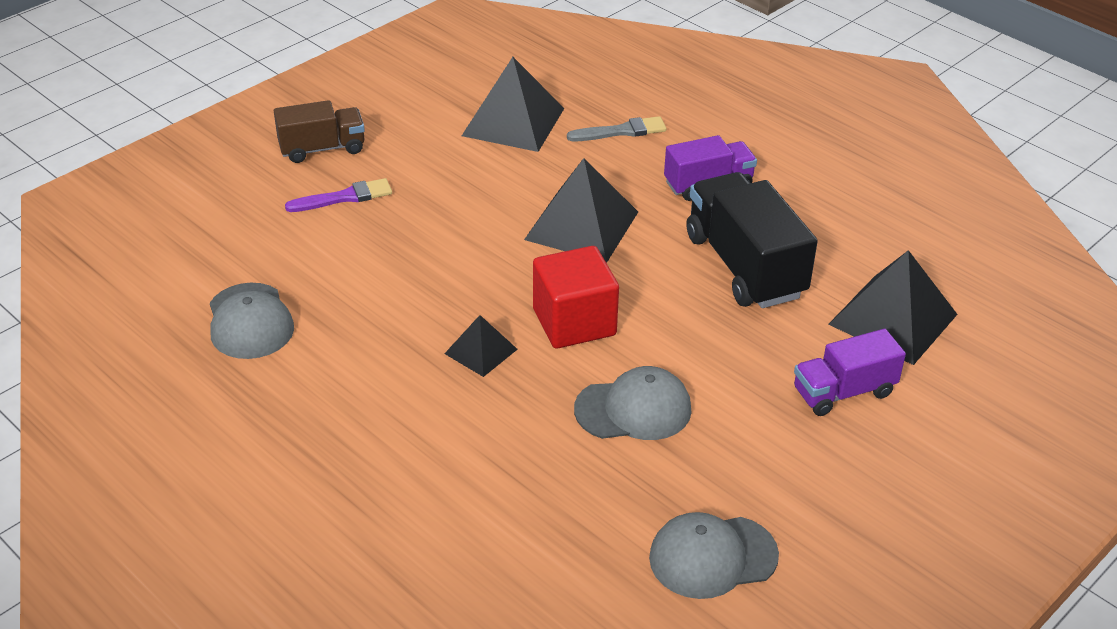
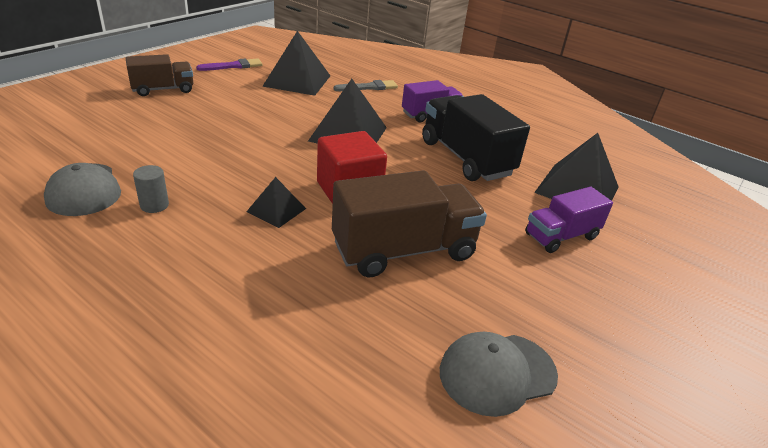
camera: 10 degrees left, 5 degrees down
(335, 344) = (154, 205): none -> grey cylinder
(344, 197) = (175, 115): purple brush -> purple brush (233, 66)
(633, 409) = (404, 250): grey cap -> brown truck

